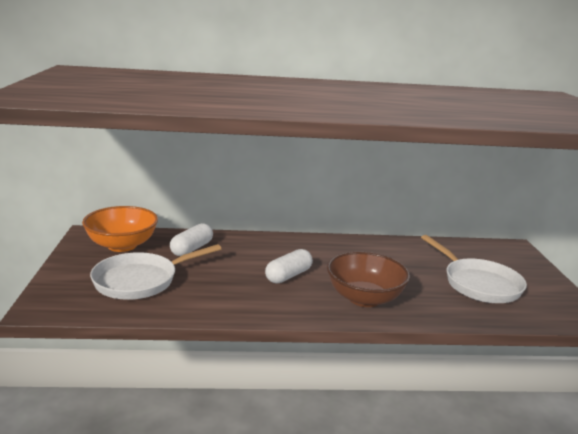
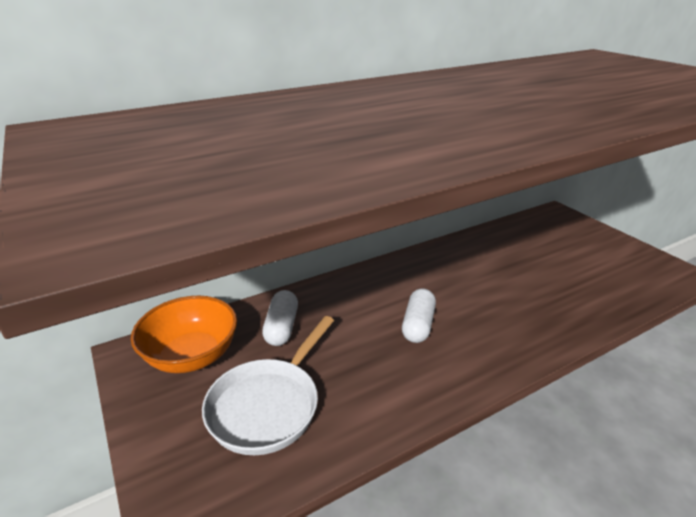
camera: 25 degrees left, 10 degrees up
(364, 298) = (513, 325): brown bowl -> none
(478, 284) = (577, 266): white pan -> none

